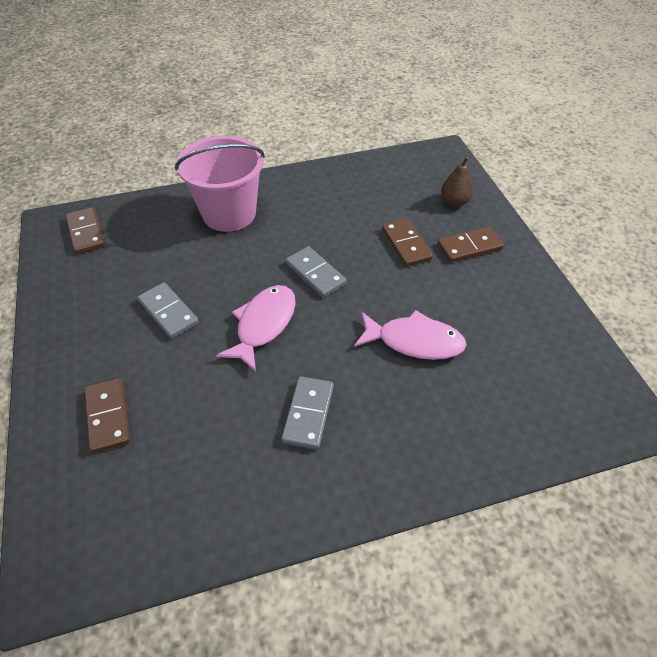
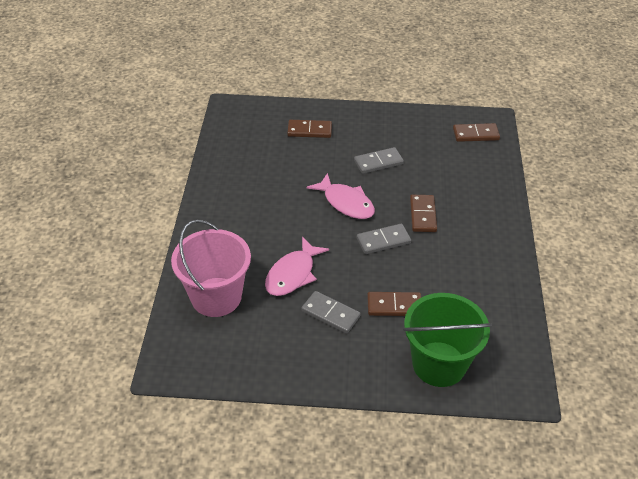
camera: 110 degrees right, 5 degrees down
(229, 213) = (473, 208): pink bucket -> pink bucket (216, 297)
(308, 414) = (265, 206): grey domino -> grey domino (330, 314)
(454, 202) = (439, 364): brown pear -> green bucket
(469, 247) = (373, 348): brown domino -> brown domino (422, 215)

